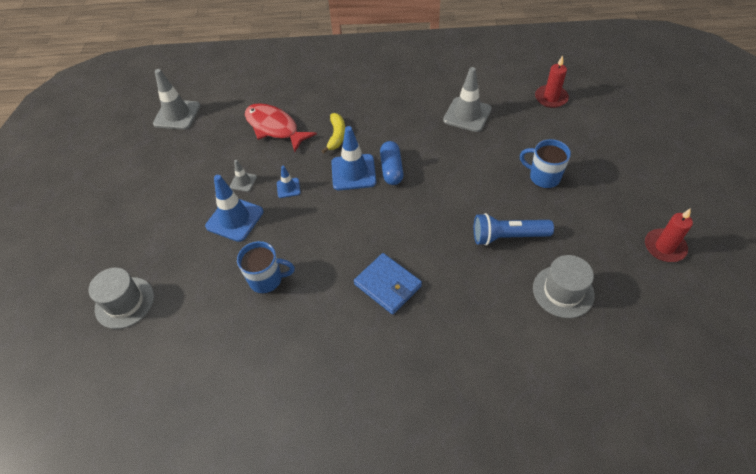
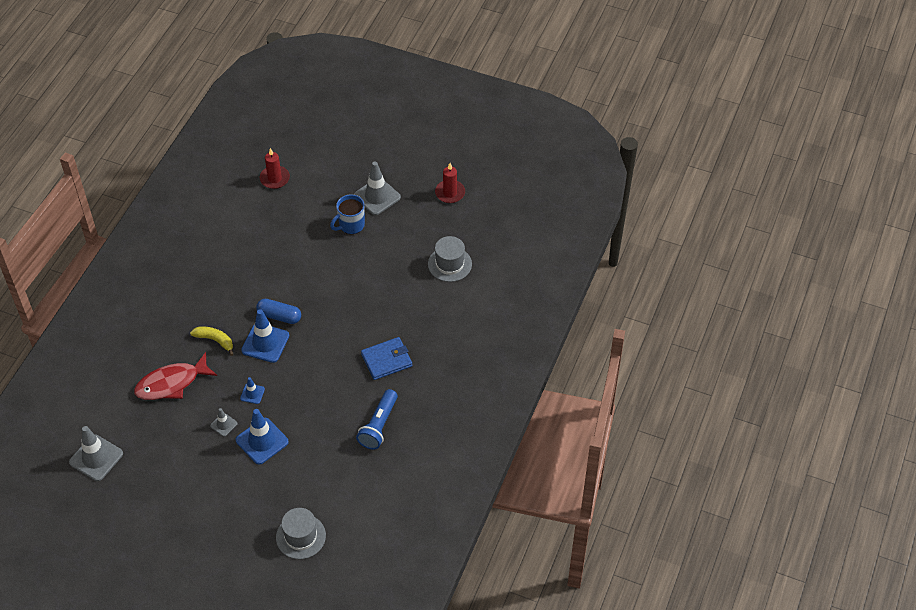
camera: 70 degrees left, 0 degrees up
(267, 279) = (336, 434): blue mug -> none
(467, 115) = (254, 241): grey traffic cone -> grey traffic cone (377, 196)
(507, 236) = (389, 272): blue flashlight -> blue flashlight (378, 425)

